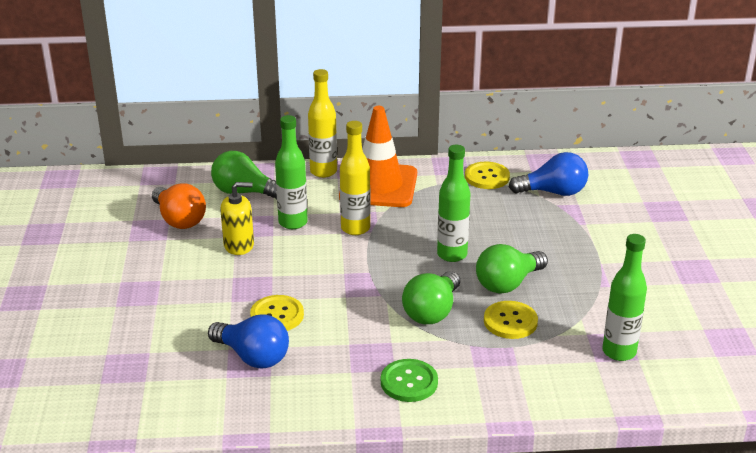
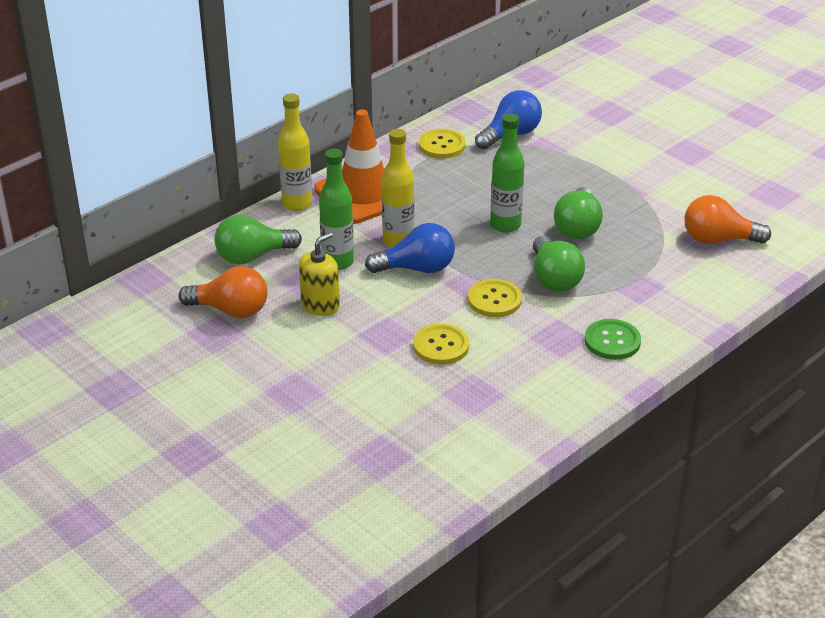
camera: 40 degrees left, 5 degrees up
(253, 357) = (471, 388): blue light bulb -> blue light bulb (417, 268)
(510, 321) = (619, 256): yellow button -> yellow button (494, 300)
(619, 352) = (718, 240): green bottle -> orange light bulb

